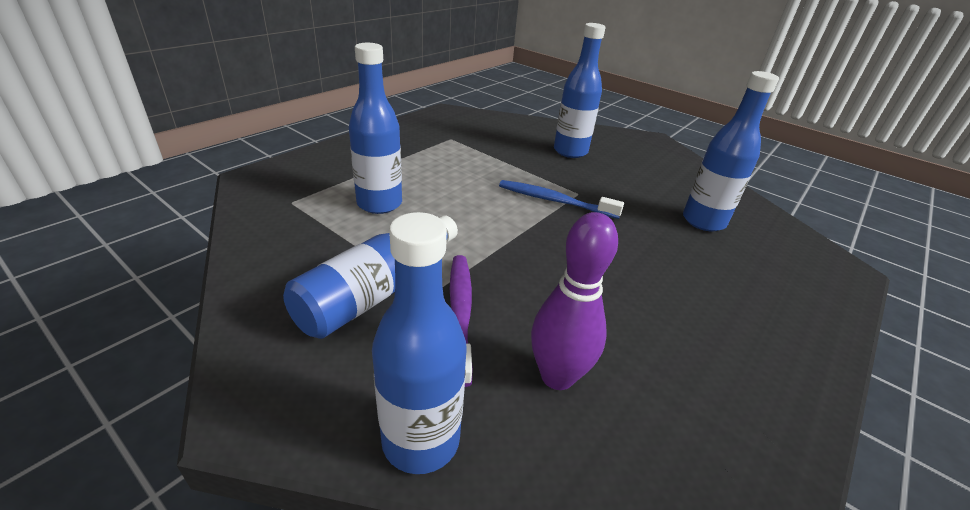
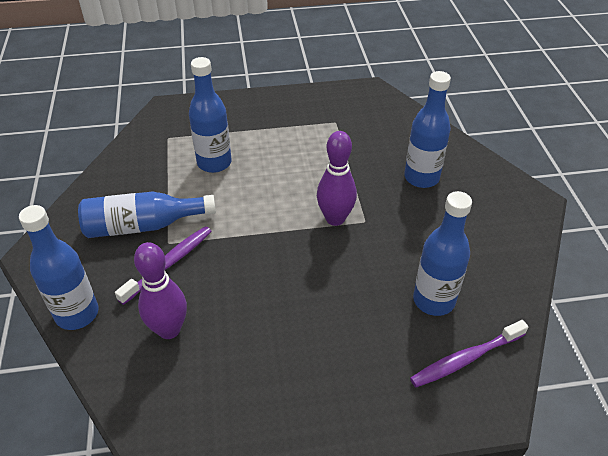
camera: 45 degrees right, 10 degrees up
(554, 201) = (335, 218): blue toothbrush -> purple bowling pin
(780, 247) = (465, 359): none -> purple toothbrush

